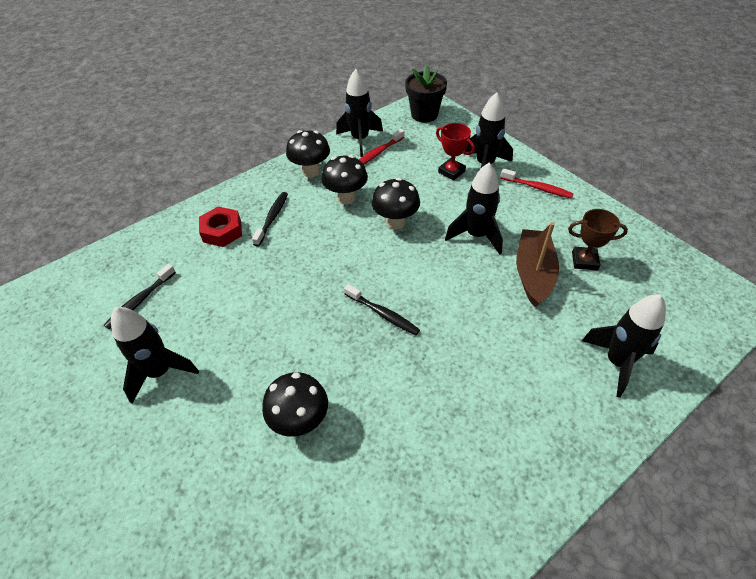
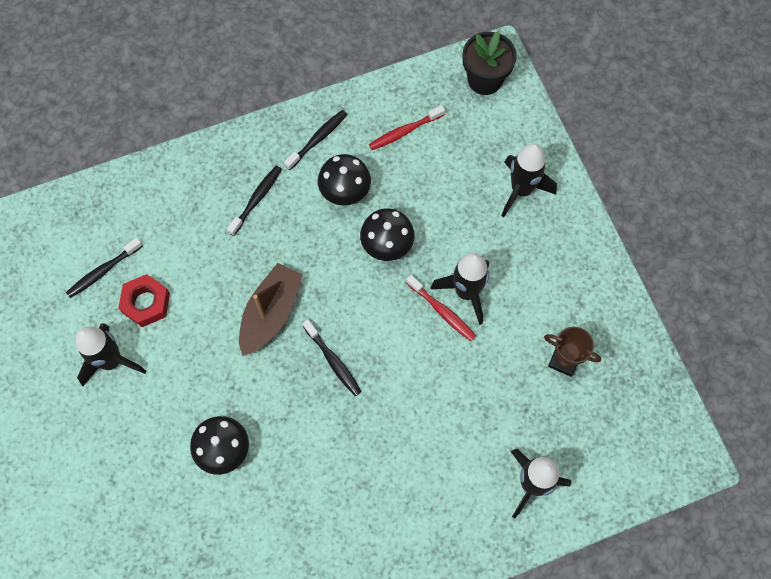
camera: 15 degrees right, 20 degrees up
(222, 231) = (200, 202): red nut -> red nut (146, 303)
(311, 171) = (317, 139): black mushroom -> black toothbrush
(360, 140) = (390, 102): black rocket -> none
(451, 171) = (478, 189): red trophy -> none
(533, 273) = (503, 360): brown boat -> brown boat (271, 313)
(537, 188) = (565, 244): red toothbrush -> red toothbrush (442, 311)

